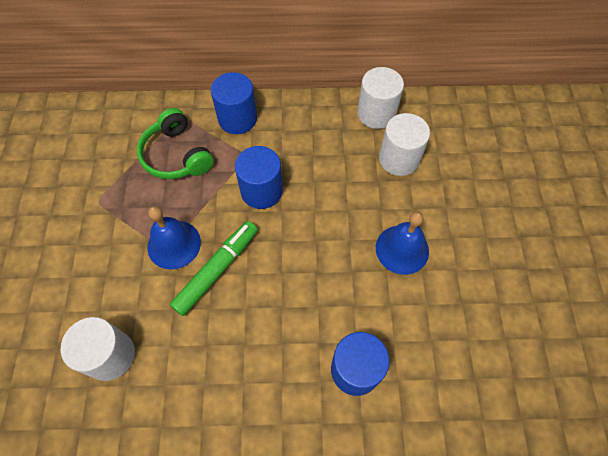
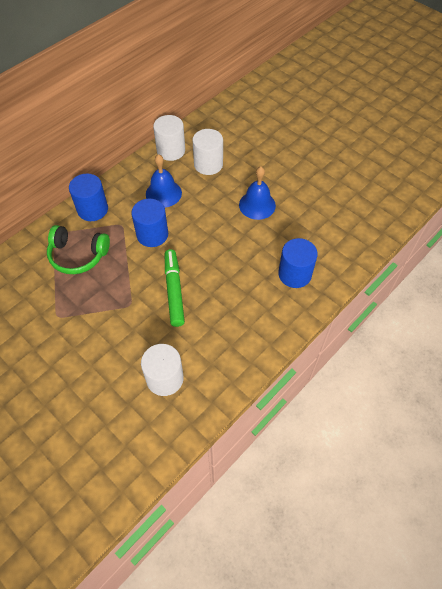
camera: 45 degrees left, 5 degrees down
(174, 244) = (134, 299): blue bell -> blue bell (163, 193)

